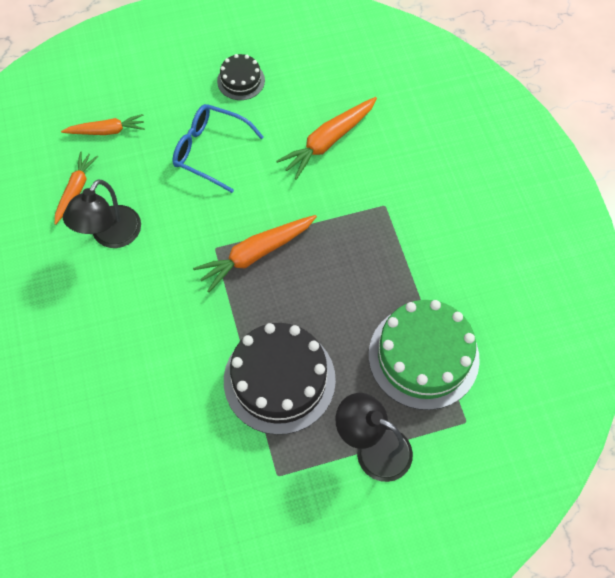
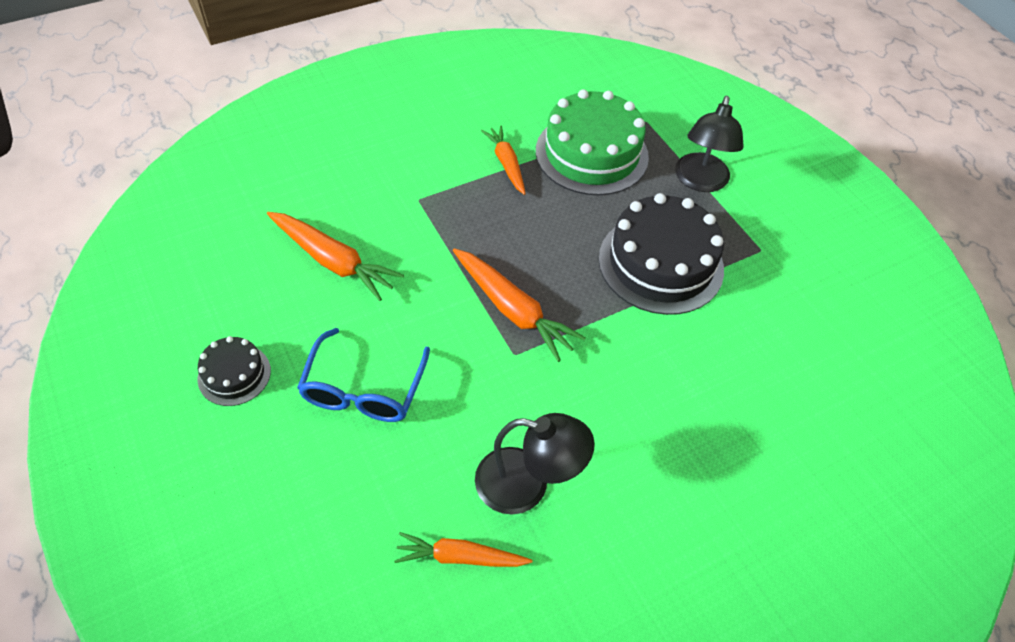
camera: 105 degrees left, 10 degrees down
(106, 131) = (342, 541): orange carrot -> orange carrot (506, 164)

